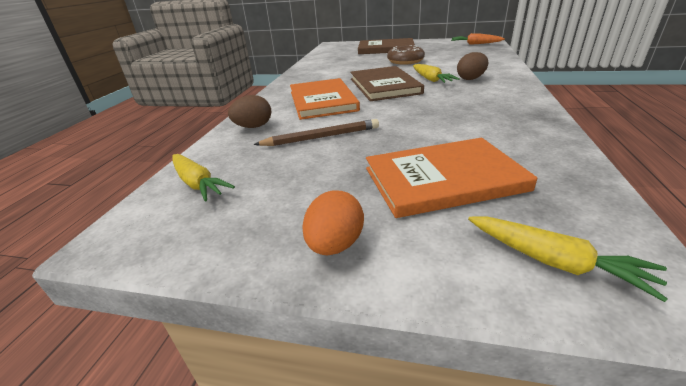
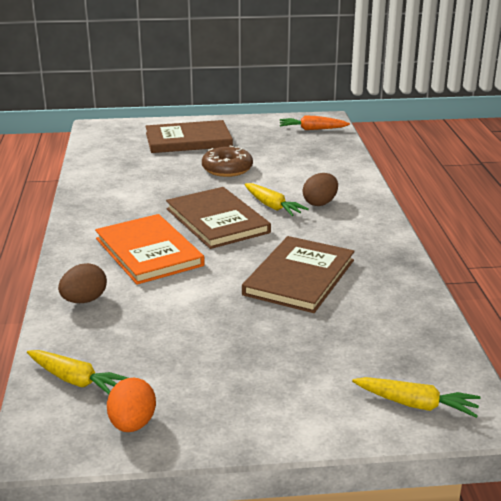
camera: 20 degrees left, 5 degrees down
(322, 137) = (179, 308): brown pencil -> none
(335, 245) = (251, 418): orange egg -> orange egg (132, 424)
(438, 122) = (299, 277): none -> brown book
(443, 179) = (322, 346): orange book -> none

